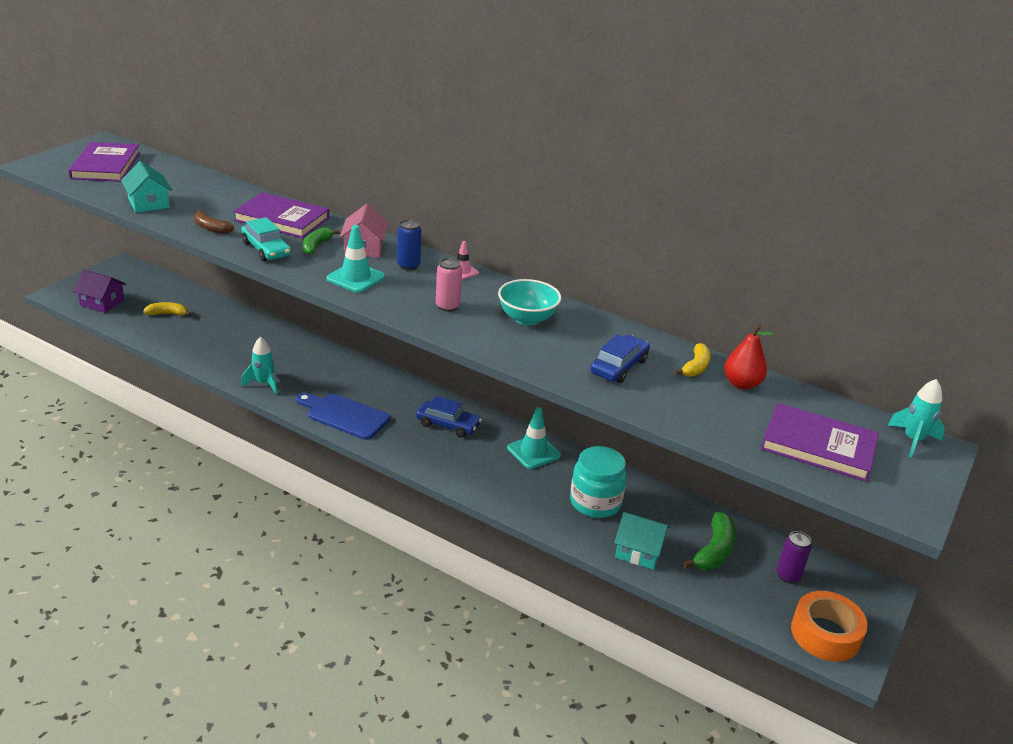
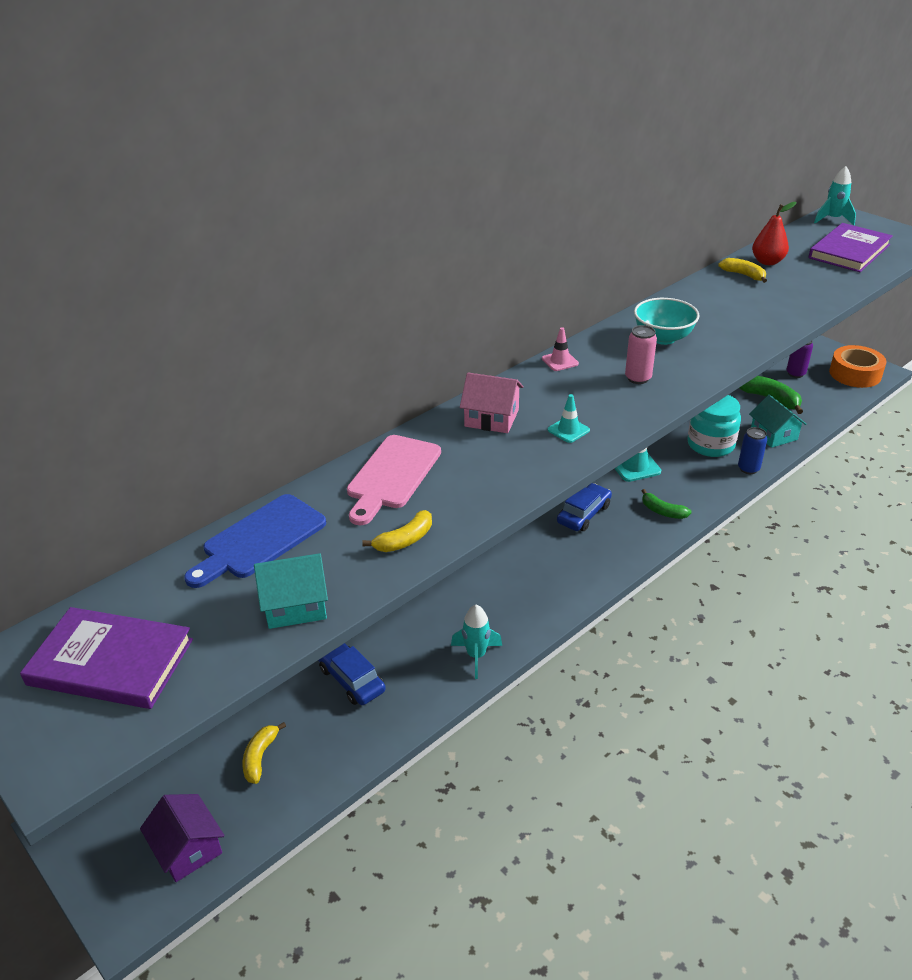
camera: 70 degrees left, 5 degrees up
(102, 302) = (188, 848): purple house -> purple house turned 75 degrees counterclockwise
(211, 228) = (405, 540): brown banana -> yellow banana
(266, 249) = (482, 493): turquoise car -> none
(282, 219) = (392, 476): purple book -> pink cutting board
(316, 246) = (479, 452): green banana -> green banana (662, 511)
(344, 416) = (556, 589): blue cutting board -> blue cutting board (260, 540)
(355, 278) = (568, 430): turquoise traffic cone -> turquoise traffic cone, size x0.60
(408, 266) = (542, 392): blue can -> blue can (748, 469)
(619, 366) = (747, 307): blue car -> blue car (351, 679)
(639, 551) = (773, 435): turquoise house -> turquoise house turned 60 degrees counterclockwise

